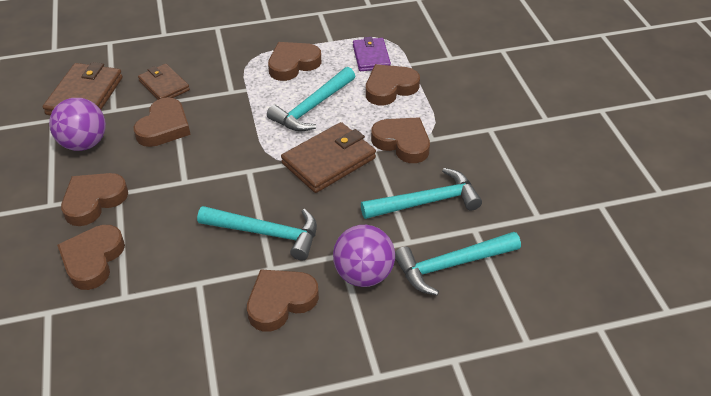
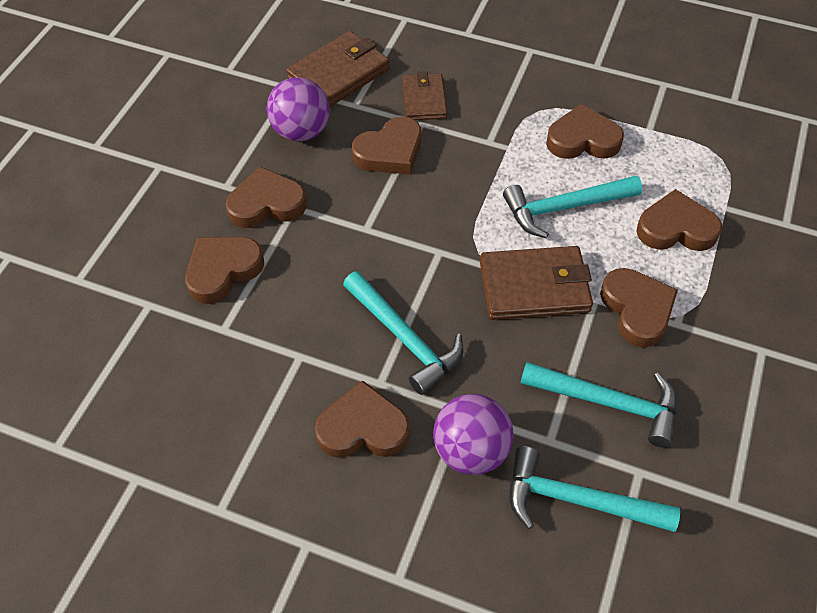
camera: 35 degrees right, 10 degrees up
(371, 57) = (683, 174): purple wallet -> none

